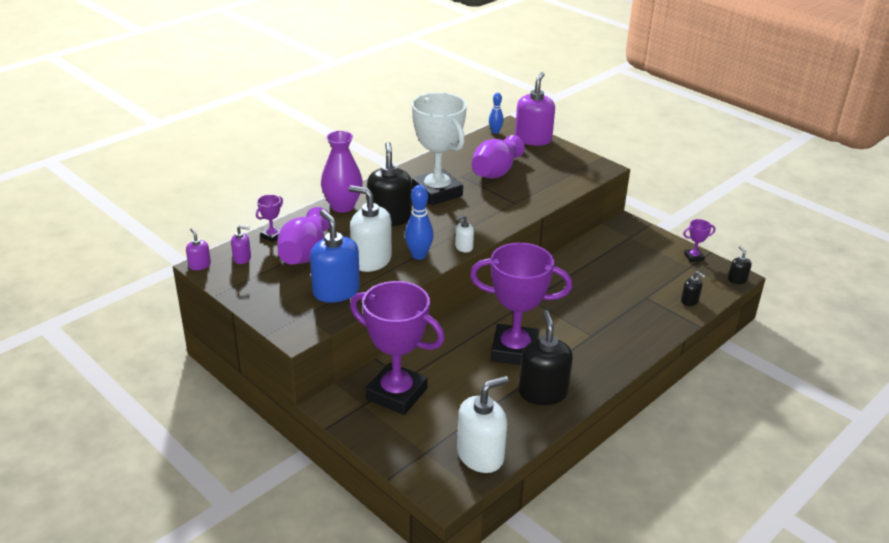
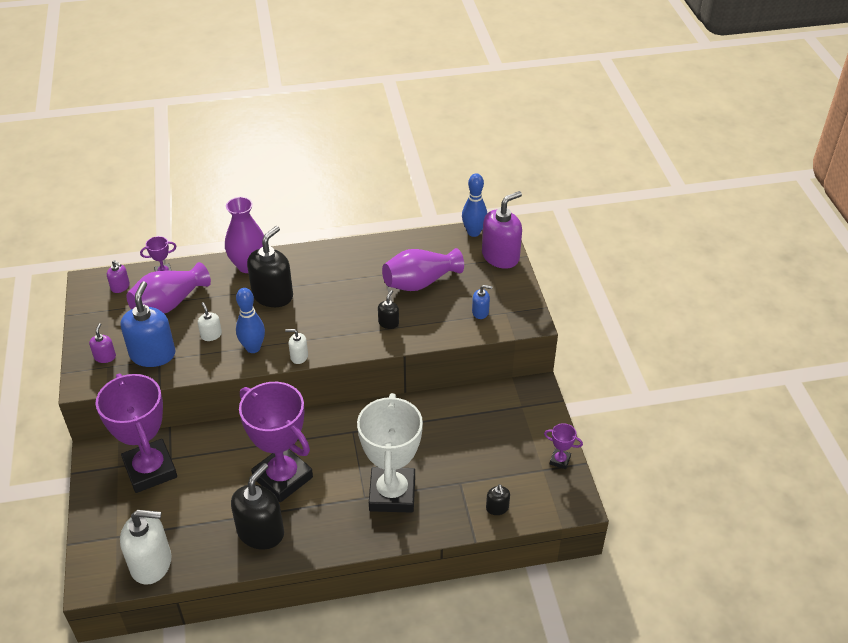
camera: 35 degrees right, 10 degrees up
(199, 265) = (85, 280): purple soap dispenser -> purple soap dispenser (105, 357)
(371, 260) = (211, 335): white soap dispenser -> white soap dispenser, size x0.47
(437, 192) = (342, 284): white trophy -> white trophy (392, 494)
(495, 132) = (473, 232): blue bowling pin -> blue bowling pin, size x1.54
(562, 174) = (480, 312): none -> blue soap dispenser
(737, 279) = (574, 508): black soap dispenser -> black soap dispenser (388, 323)

